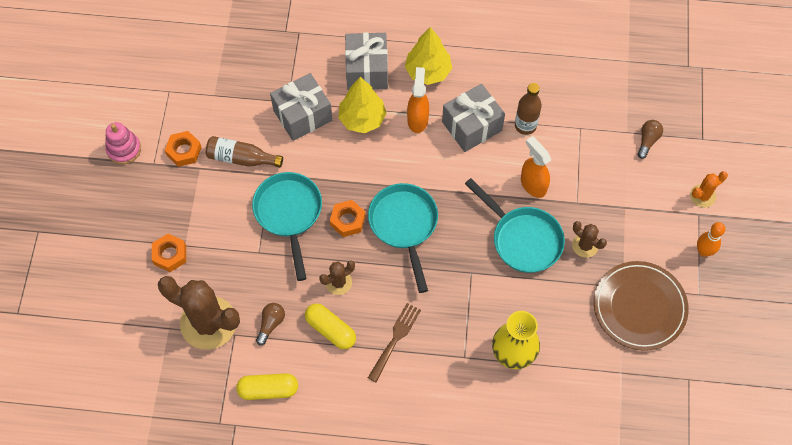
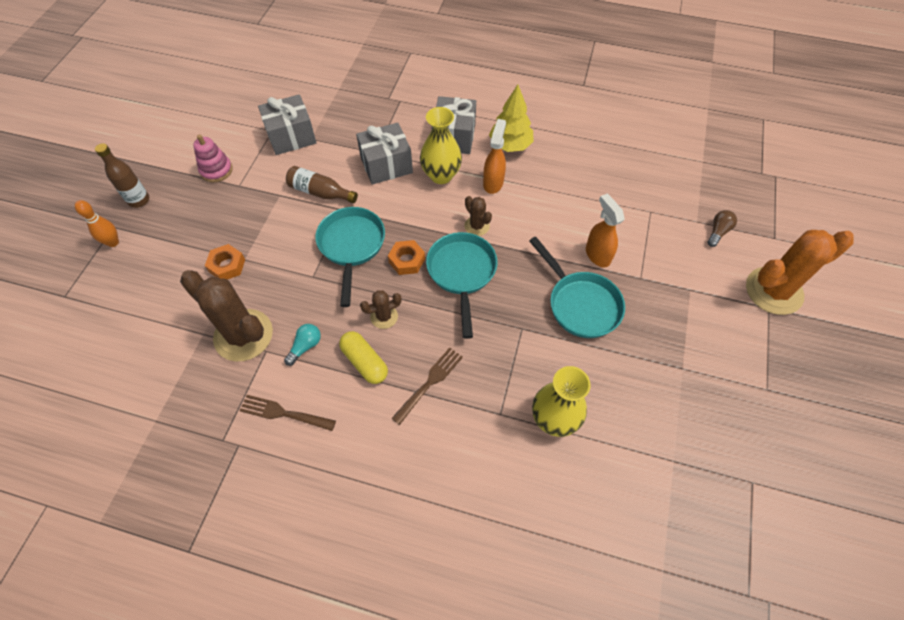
camera: 10 degrees right, 5 degrees down
(184, 151) = (269, 179): orange nut -> none
(268, 390) = (284, 413): yellow capsule -> brown fork
(271, 324) = (305, 346): brown light bulb -> turquoise light bulb
(362, 119) = (441, 175): yellow tree -> yellow vase
(472, 126) = (544, 195): grey gift -> grey gift (291, 136)
(525, 126) = (596, 202): brown bottle -> brown bottle (139, 200)
(585, 245) = (645, 320): brown cactus -> brown cactus (477, 226)
(639, 307) = (699, 392): brown plate -> none
(702, 196) = (773, 291): orange cactus -> orange cactus, size x2.08
(703, 251) = (773, 345): orange bowling pin -> orange bowling pin (113, 242)

